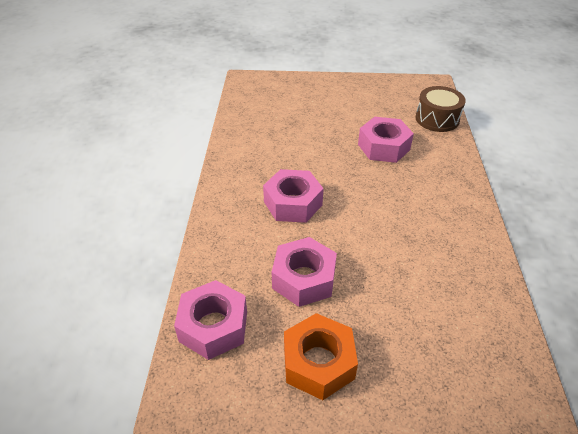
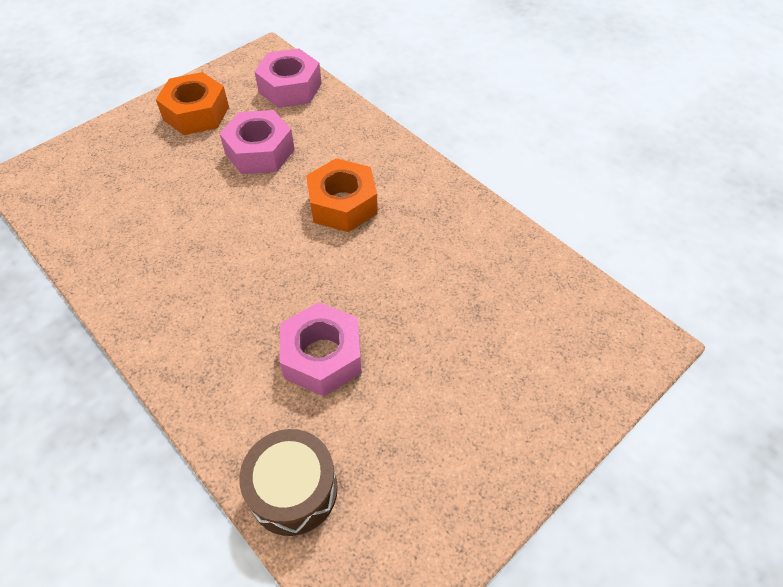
camera: 135 degrees right, 10 degrees up
(293, 203) = (342, 204): pink nut -> orange nut

